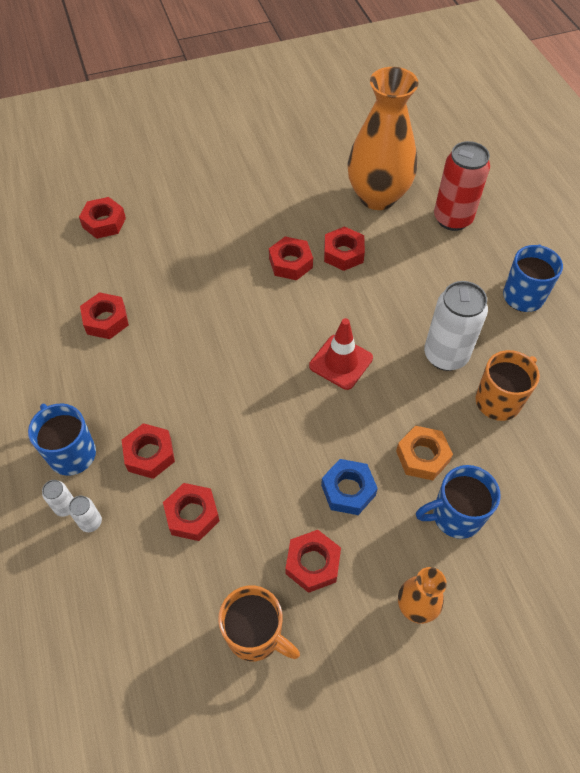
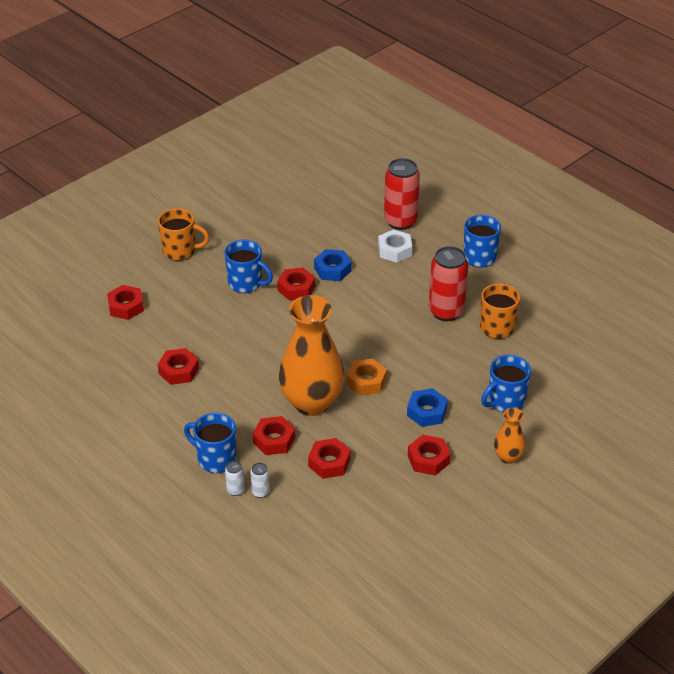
camera: 25 degrees left, 15 degrees down
(241, 238) = (246, 283): none -> blue mug
(255, 634) = (415, 508): orange mug -> orange mug (180, 251)
(341, 362) = (374, 339): red traffic cone -> none
(343, 253) = (332, 269): red nut -> blue nut
(377, 197) = (334, 223): orange vase -> orange vase (312, 402)
(422, 456) = (465, 376): orange nut -> orange nut (366, 381)
(426, 253) = (394, 250): none -> white nut
(445, 355) = (446, 311): white can -> red can

